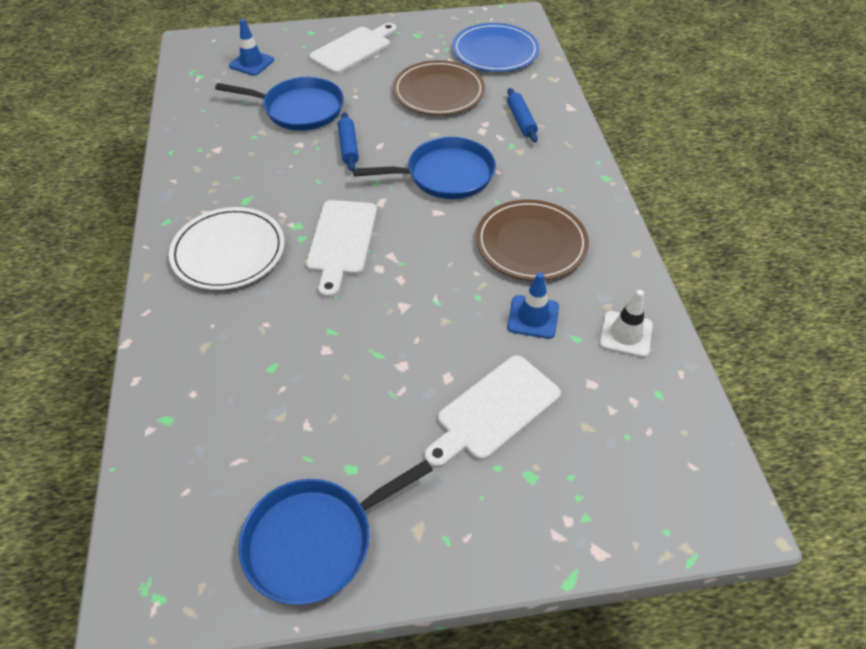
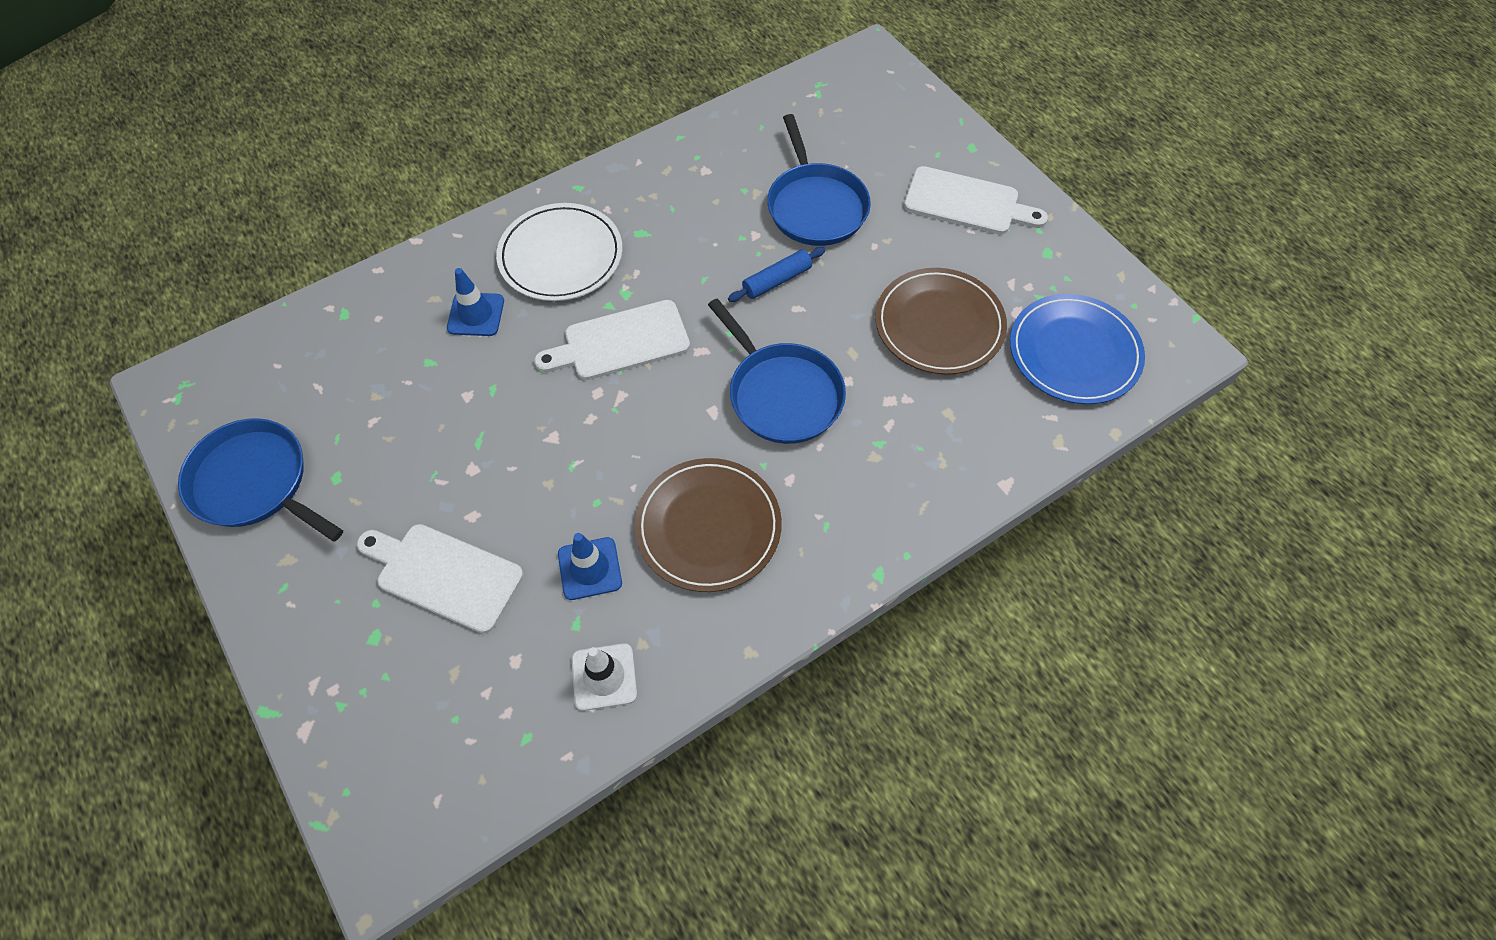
camera: 65 degrees right, 10 degrees up
(251, 63) = (871, 124): blue traffic cone -> blue traffic cone (476, 314)
(521, 121) = (938, 436): blue rolling pin -> none

